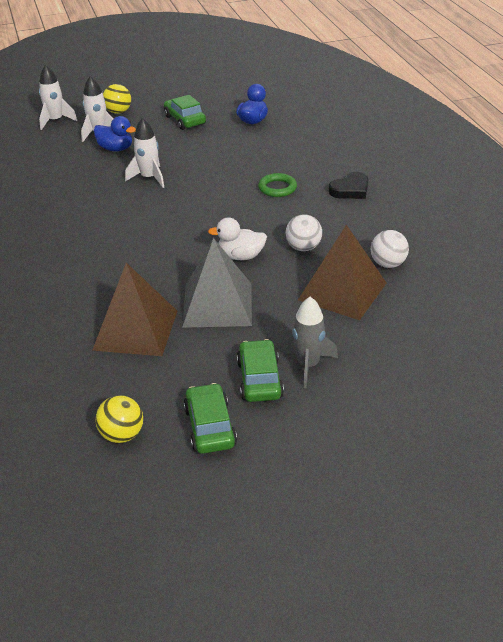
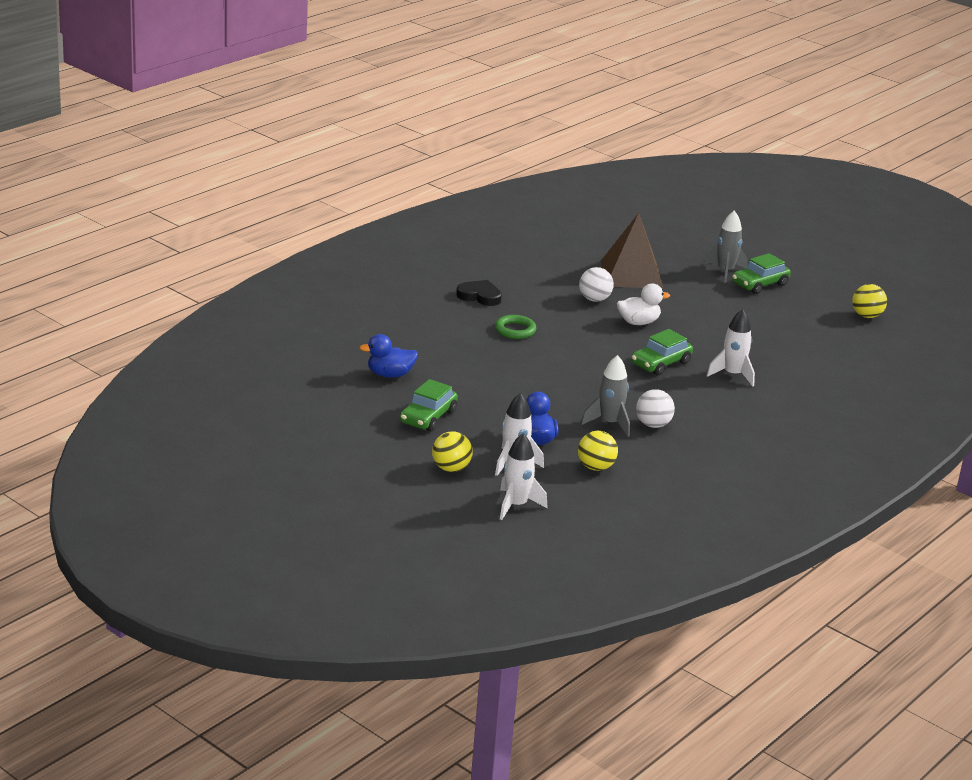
camera: 125 degrees left, 10 degrees down
(59, 159) = (595, 467): none -> yellow ball
(102, 183) = (609, 423): none -> grey rocket
(136, 330) = (776, 340): brown pyramid -> none
(149, 178) = (571, 401): white rocket -> white rocket (732, 375)
(210, 427) = (820, 290): green car -> green car (660, 363)
(217, 304) = (708, 317): grey pyramid -> none
(241, 256) = (638, 322): white duck -> white duck turned 75 degrees counterclockwise
(388, 264) = (576, 263): white ball -> white ball (653, 425)

